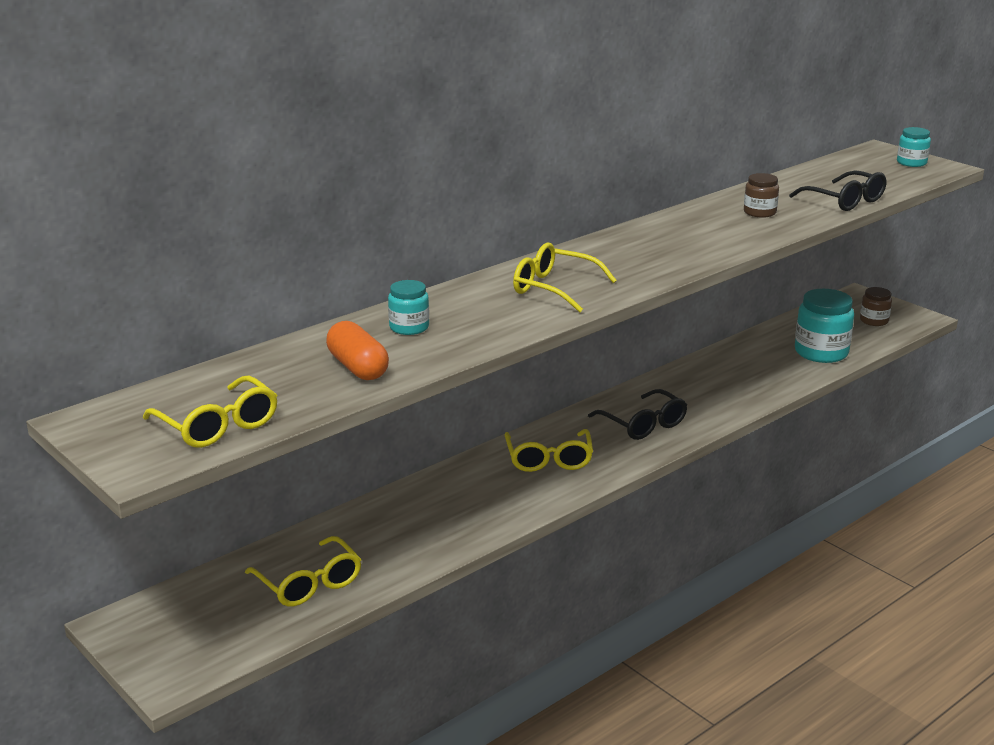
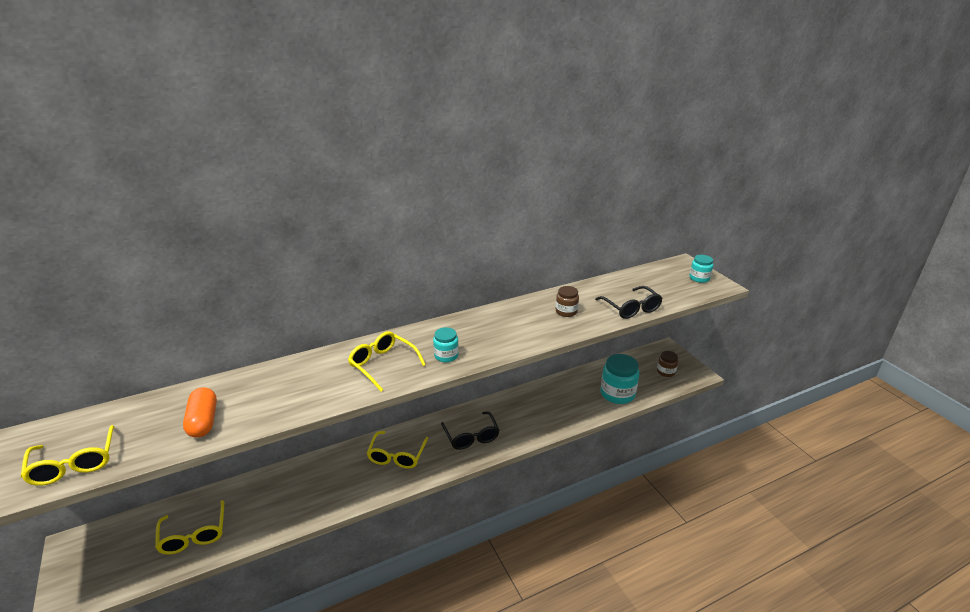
camera: 15 degrees right, 5 degrees up
(409, 327) = (266, 387): turquoise jar -> turquoise jar (446, 355)

